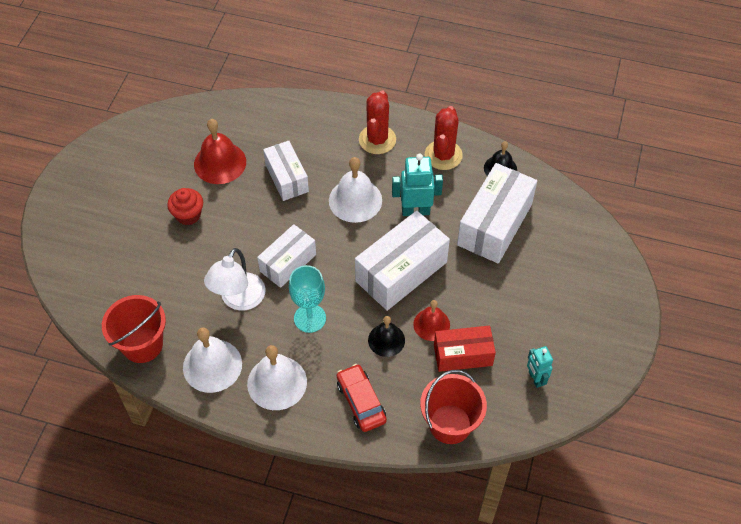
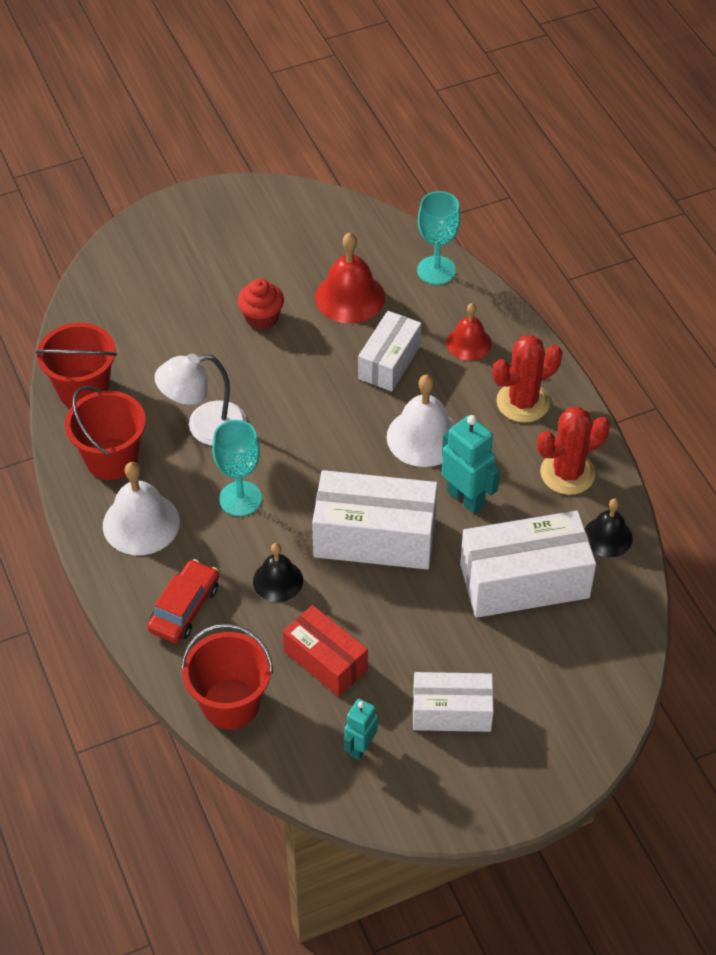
camera: 50 degrees right, 5 degrees down
(212, 365) = (111, 459): white bell -> red bucket
(245, 111) = (436, 270): none -> turquoise goblet
(288, 263) = (287, 435): white box -> white box (451, 712)
(431, 324) = (336, 607): red bell -> red bell (469, 343)

